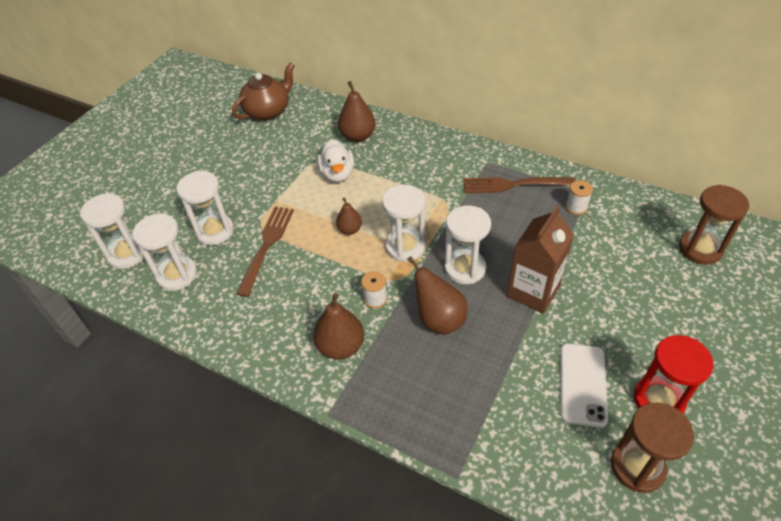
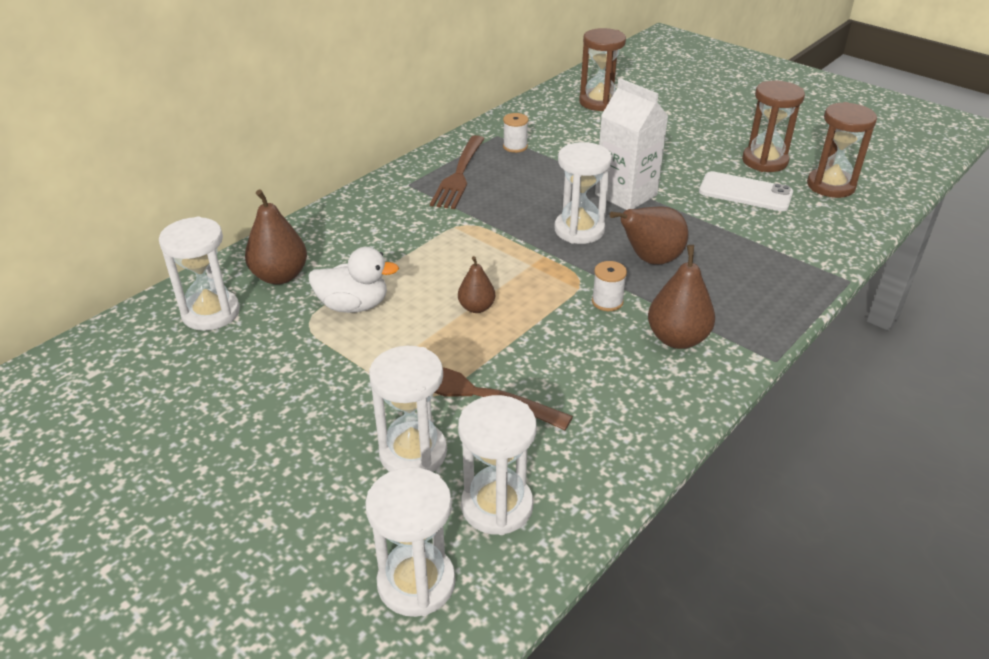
camera: 80 degrees left, 10 degrees down
(268, 111) = (129, 366): brown teapot -> none
(405, 247) = (528, 266): white hourglass -> white hourglass (211, 313)
(533, 291) = (626, 195): brown carton -> white carton
(658, 400) = (764, 161): red hourglass -> brown hourglass

